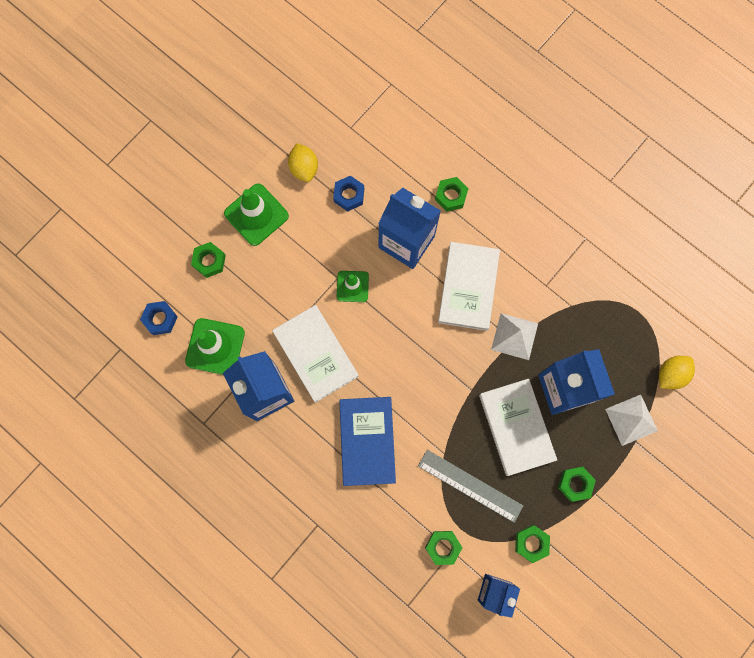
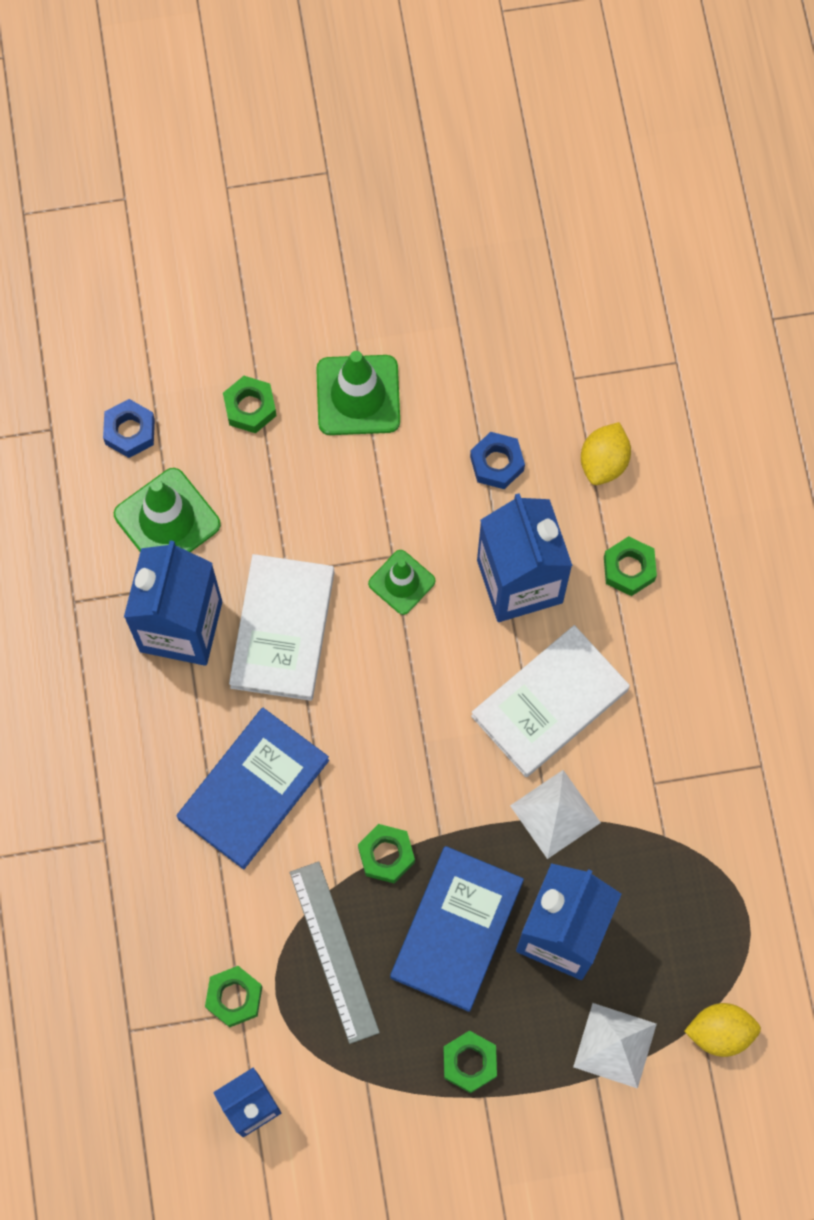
camera: 40 degrees right, 5 degrees down
(304, 168) = (469, 384): yellow lemon -> yellow lemon (603, 462)
(516, 427) = (456, 929): white book -> blue book
(531, 543) = (348, 1087): green nut -> green nut (386, 855)

